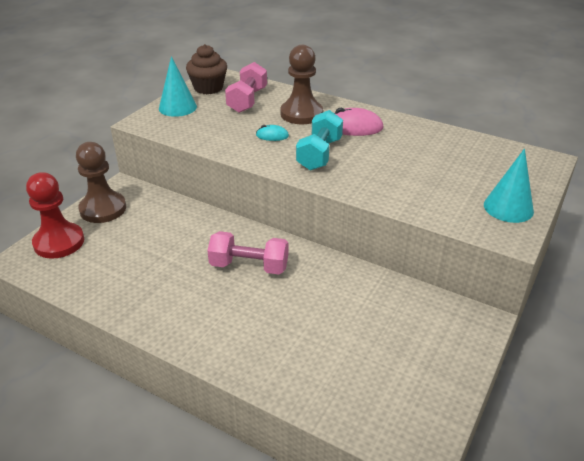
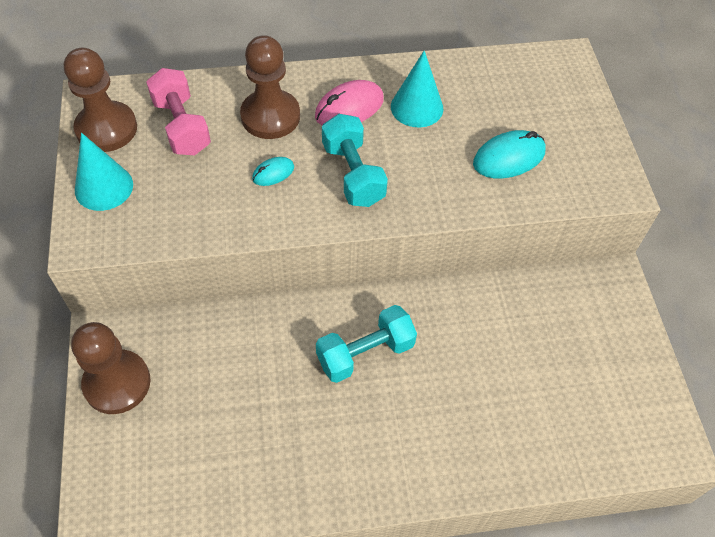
camera: 40 degrees left, 20 degrees up
(59, 242) = (118, 467): red pawn -> none
(208, 88) = (106, 129): brown cupcake -> brown pawn
(249, 266) = (365, 353): pink dumbbell -> turquoise dumbbell
(437, 188) = (509, 158): none -> turquoise mouse
(508, 208) = (588, 148): turquoise cone -> turquoise cone (417, 107)

